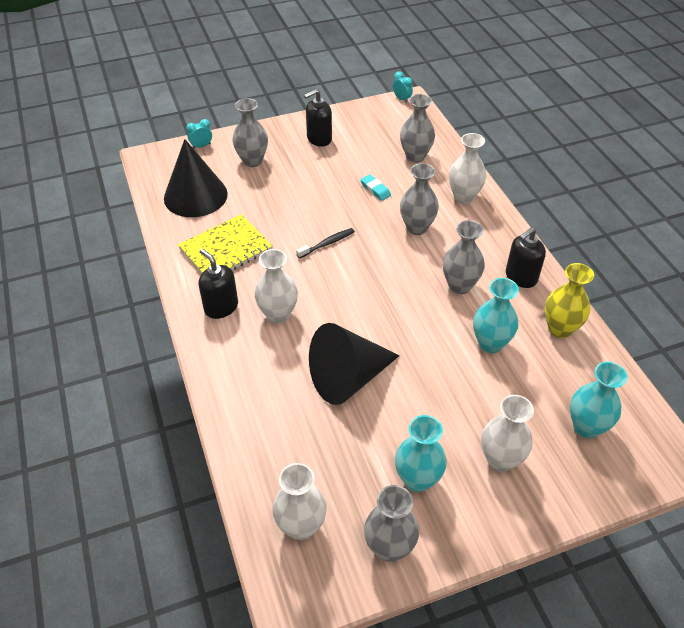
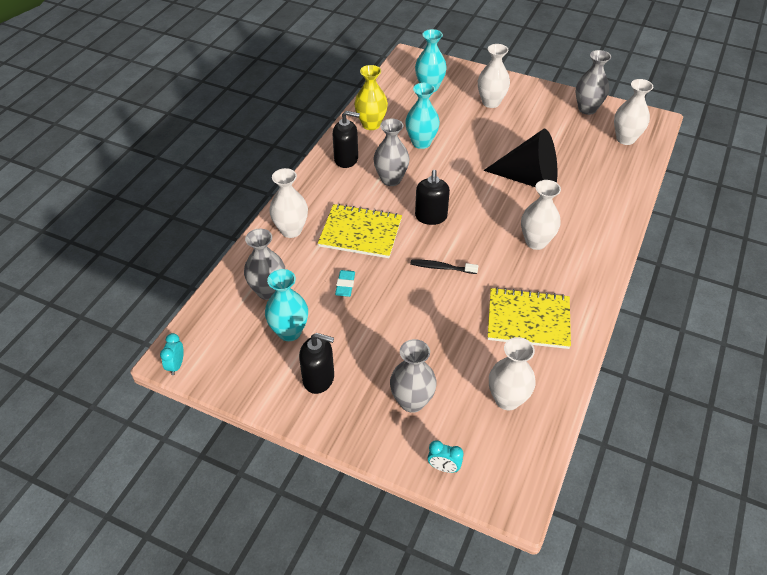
camera: 135 degrees left, 0 degrees up
(195, 196) = (507, 399): black cone -> white vase
(221, 307) = (574, 275): black soap dispenser -> black soap dispenser (431, 217)
(417, 228) = (360, 233): grey vase -> yellow notebook
(417, 479) = (543, 120): turquoise vase -> turquoise vase (289, 332)

